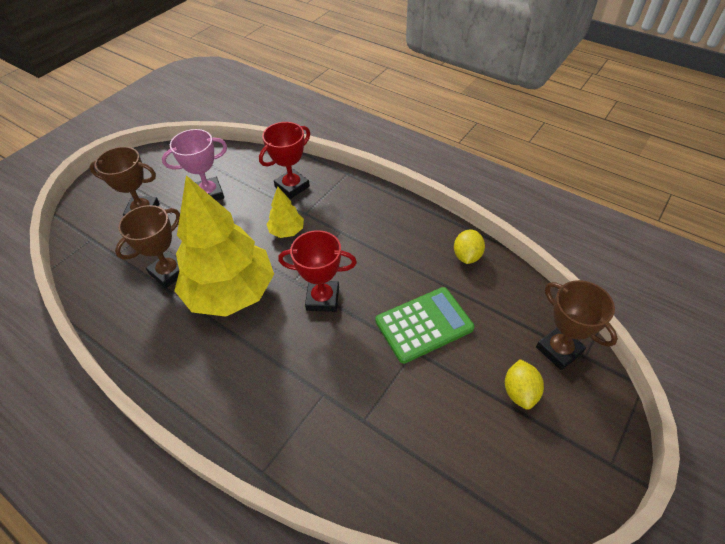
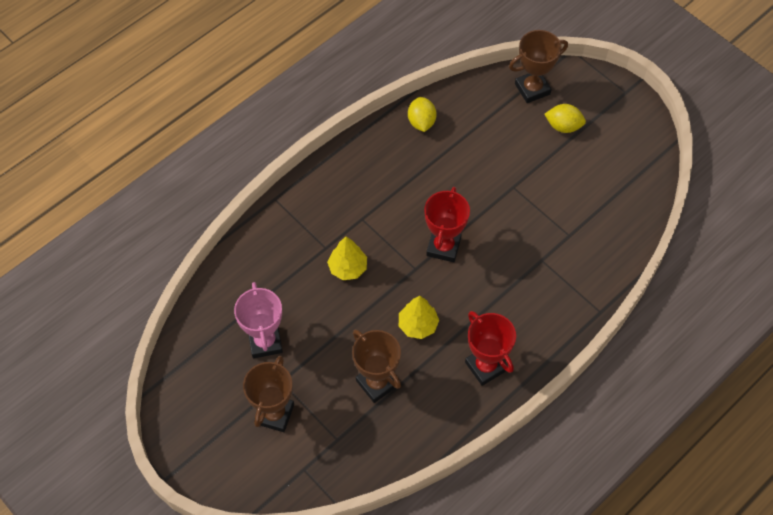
camera: 80 degrees left, 10 degrees up
(231, 292) = (418, 325): yellow tree -> yellow tree, size x0.43
(292, 186) = (279, 255): red trophy -> red trophy (485, 366)
(424, 324) = (489, 174): green calculator -> none
(467, 256) = (421, 122): yellow lemon -> yellow lemon turned 60 degrees clockwise

